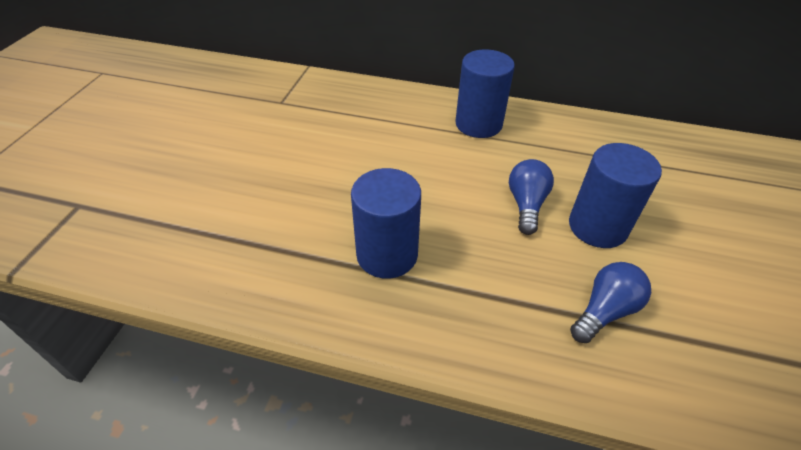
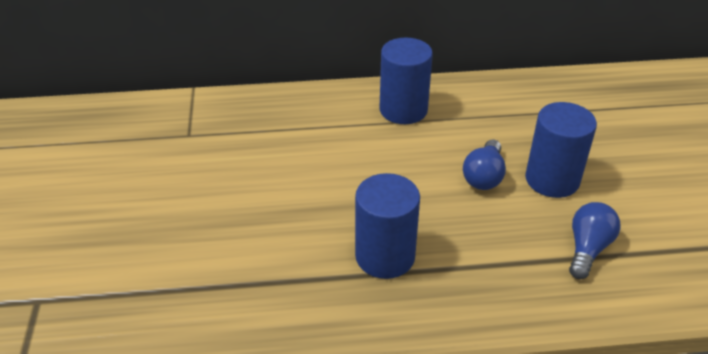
camera: 20 degrees left, 5 degrees down
(526, 204) = (484, 176): blue light bulb -> blue light bulb turned 150 degrees counterclockwise

